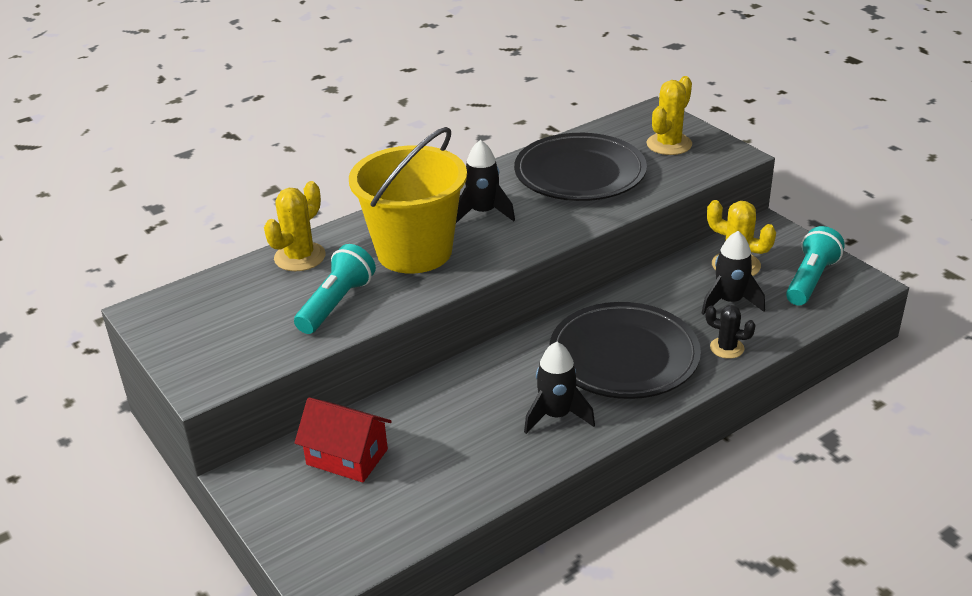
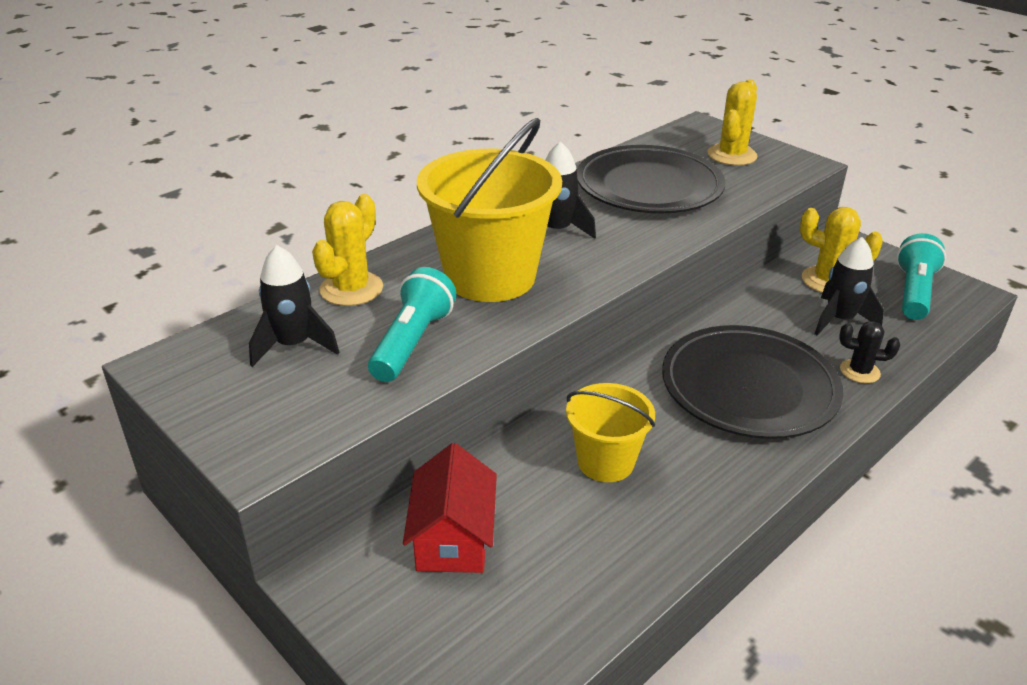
camera: 10 degrees left, 0 degrees up
(347, 457) = (453, 538): red house -> red house turned 75 degrees clockwise
(482, 408) = (605, 462): none -> yellow bucket
(556, 415) = (698, 465): black rocket -> black rocket (293, 345)

